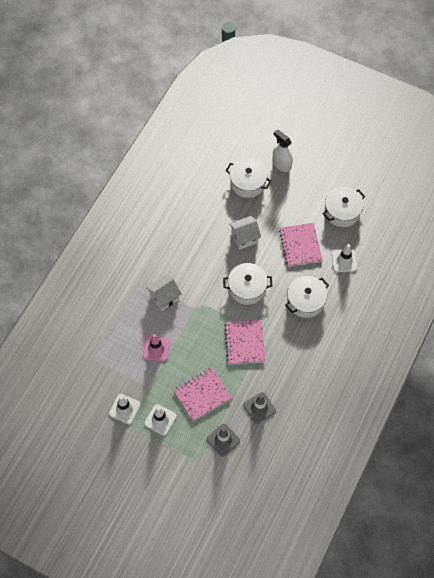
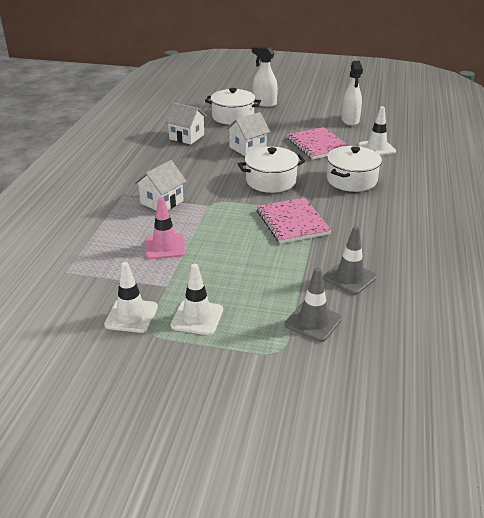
camera: 15 degrees left, 30 degrees down
(202, 208) = (186, 137): none -> white house
(202, 395) = (255, 279): pink notebook -> none
(342, 212) = (350, 121): white pot -> white spray bottle

